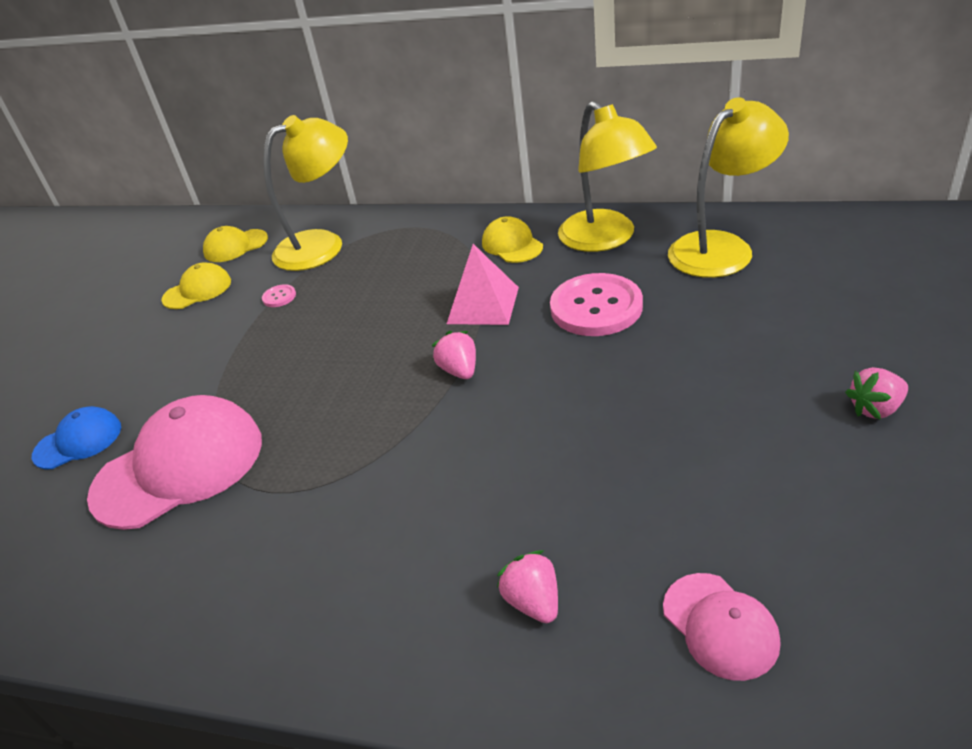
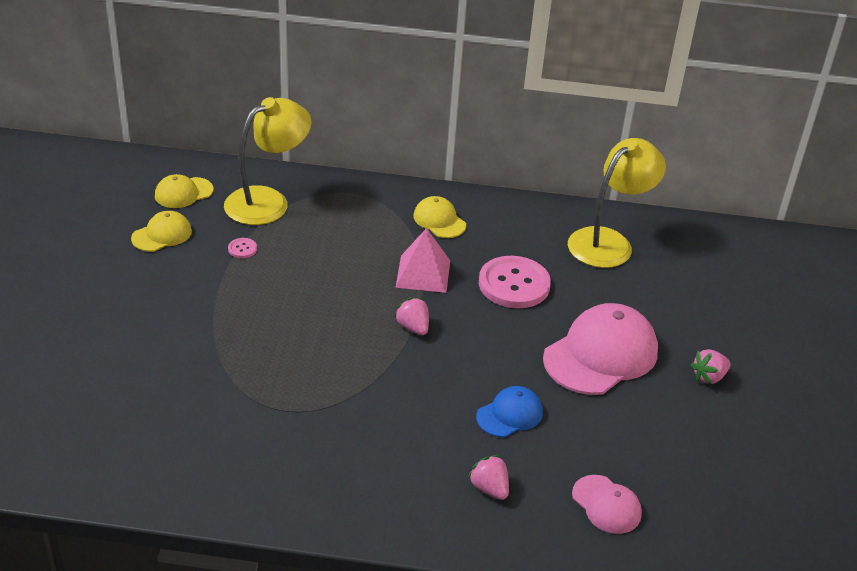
camera: 15 degrees left, 0 degrees up
(78, 441) = (106, 363): blue cap -> blue cap (510, 414)
(179, 467) = (203, 388): pink cap -> pink cap (601, 354)
(605, 239) = (517, 224): yellow lamp -> none

